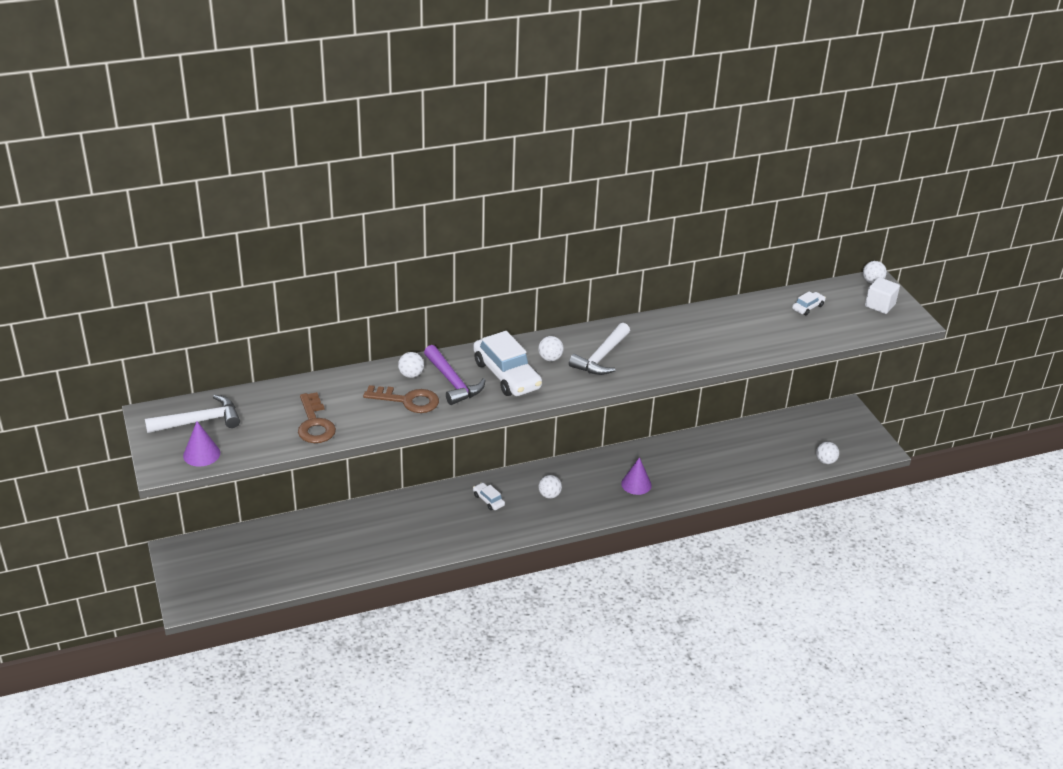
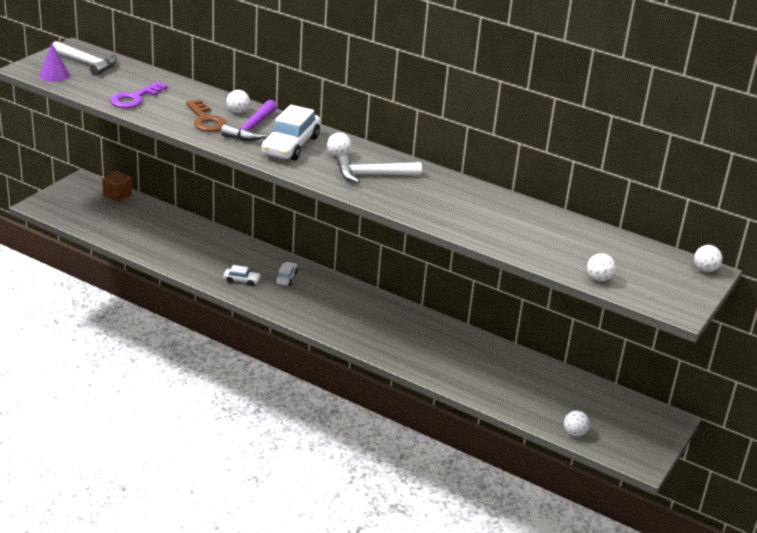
camera: 50 degrees right, 5 degrees down
(232, 539) = (117, 195): none -> brown cube
(315, 424) = (134, 98): brown key -> purple key
(549, 495) = (328, 302): white ball -> white ball (598, 279)
(636, 484) = (398, 339): purple cone -> none
(808, 307) = (603, 247): white car -> white car (241, 280)
(880, 305) = (673, 284): white cube -> none

